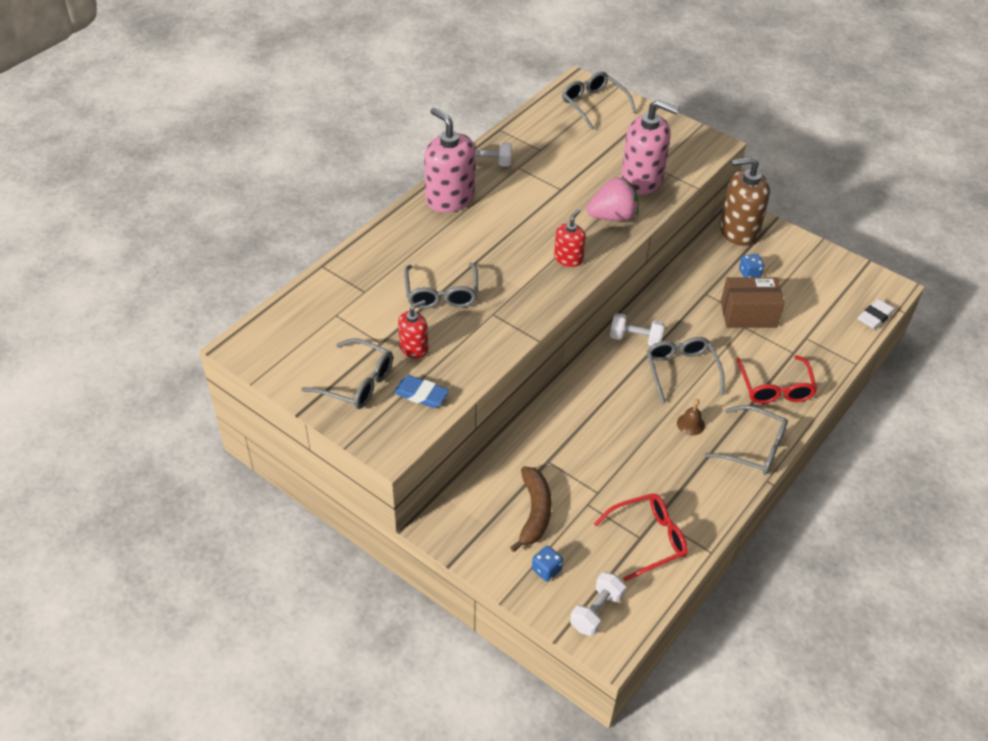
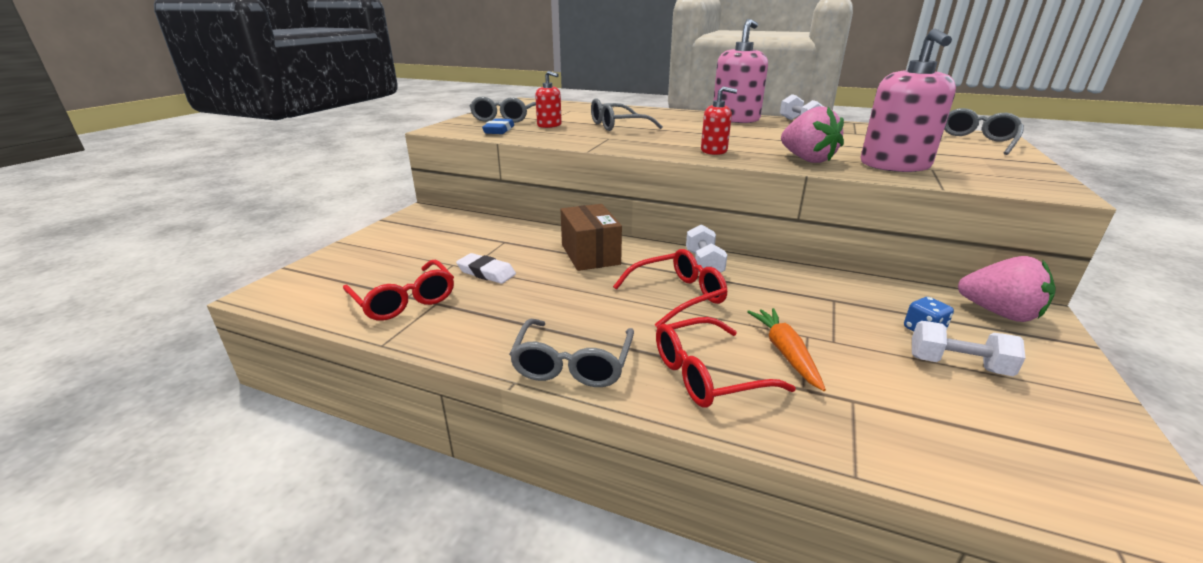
camera: 75 degrees right, 20 degrees down
(534, 512) = (440, 242): brown banana -> none
(546, 570) = (370, 254): blue dice -> none
(596, 611) = (312, 282): white dumbbell -> white dumbbell (957, 365)
(681, 371) = (677, 296): grey glasses -> red glasses
(690, 424) = (592, 310): brown bell -> none
(738, 230) = (999, 313): brown soap dispenser -> pink strawberry
(748, 314) = (836, 336): brown box -> brown box (590, 254)
(760, 344) = (785, 353): none -> orange carrot
(875, 317) = (1030, 501): white eraser -> white eraser (486, 272)

